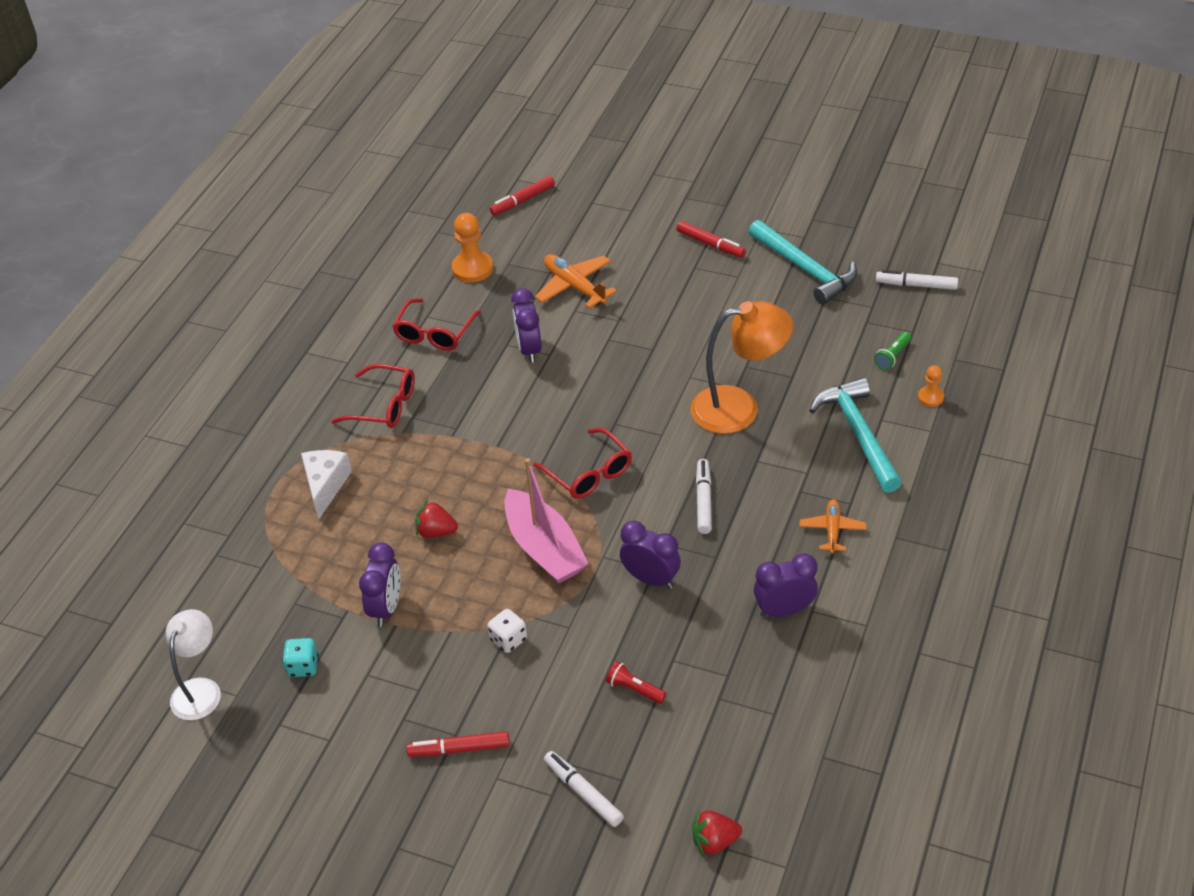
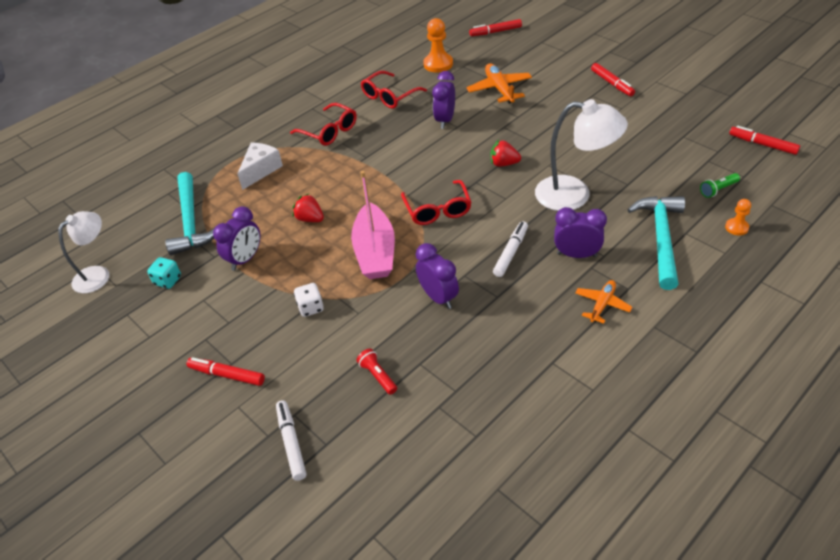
camera: 25 degrees right, 0 degrees up
(714, 841) = (367, 526): red strawberry -> red strawberry (504, 164)
(739, 408) = (574, 195): orange lamp -> white lamp
(784, 610) = (529, 354): purple clock -> purple clock (576, 255)
(805, 269) = (676, 114): turquoise hammer -> turquoise hammer (191, 222)
(916, 285) = (762, 144): white marker -> red marker

